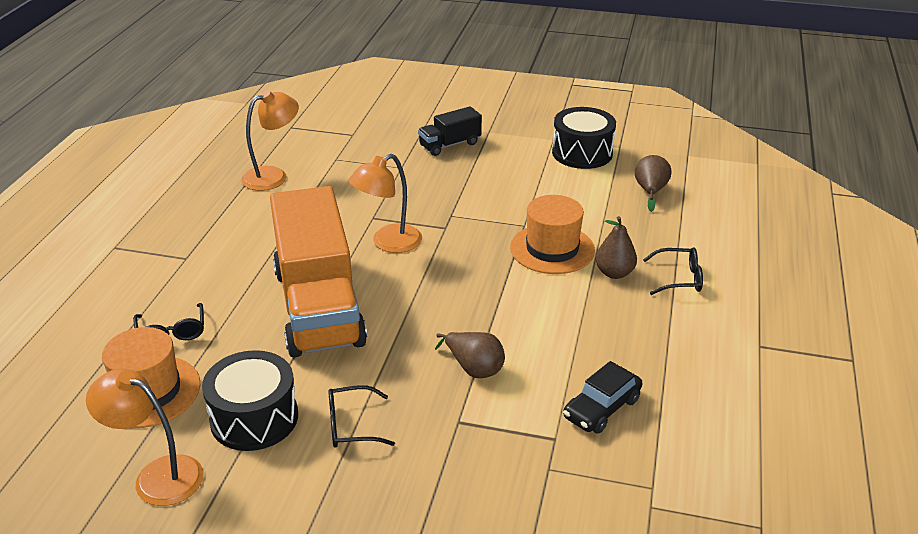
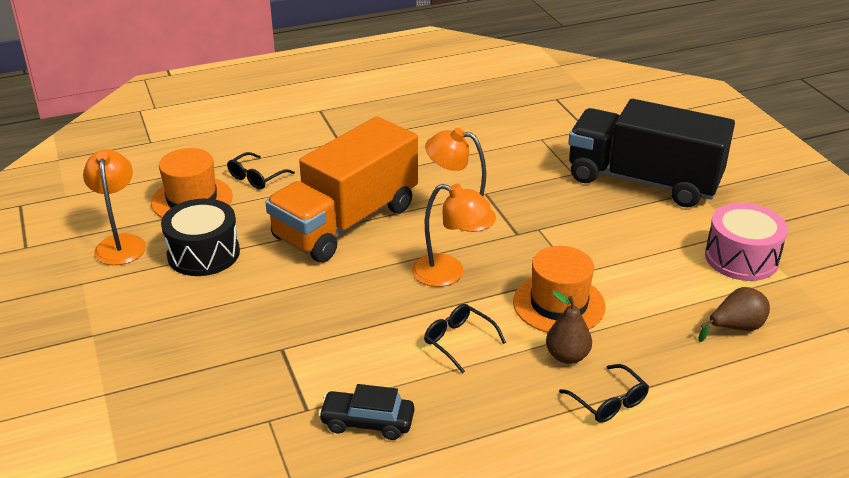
camera: 55 degrees right, 0 degrees up
(273, 176) = (480, 124): orange lamp -> orange lamp (449, 273)
(351, 426) = (232, 299): black glasses -> black glasses (458, 341)
(450, 145) = (643, 181): black truck -> black truck, size x2.23
(474, 368) = (350, 329): brown pear -> none
(582, 153) = (741, 258): black drum -> pink drum

